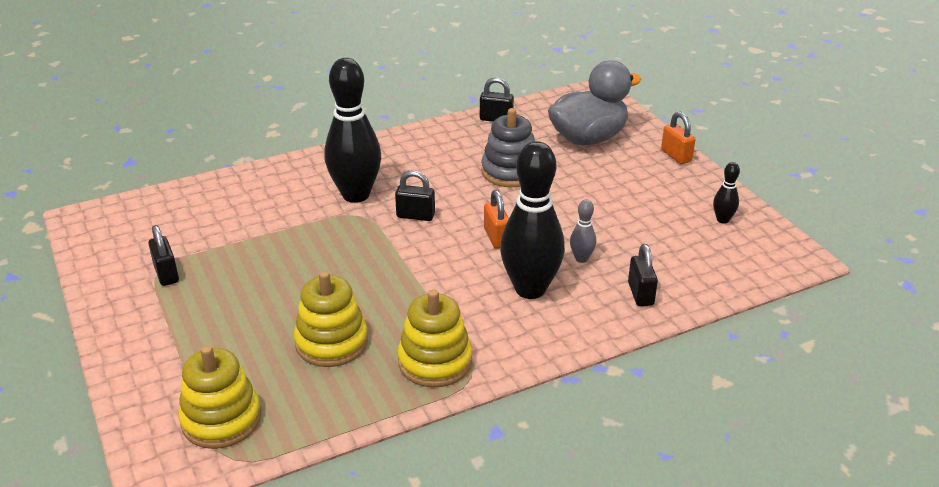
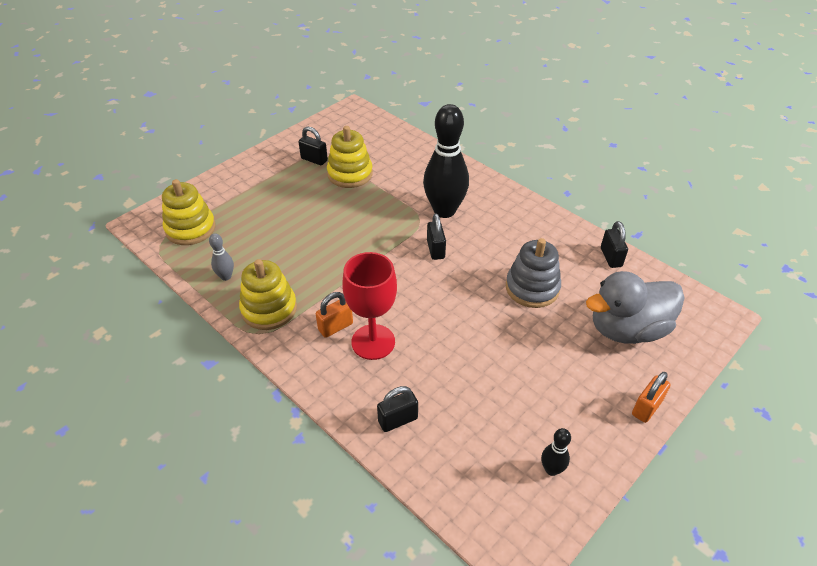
camera: 70 degrees right, 10 degrees up
(166, 274) = (314, 159): black padlock -> black padlock turned 75 degrees clockwise
(331, 342) = (273, 252): yellow stacking toy -> yellow stacking toy (350, 174)
(496, 237) = (431, 304): orange padlock -> orange padlock (335, 327)
(530, 289) = (373, 342): black bowling pin -> red goblet
(581, 258) = (429, 366): grey bowling pin -> grey bowling pin (226, 276)
(588, 138) = (627, 329): grey duck -> grey duck turned 120 degrees clockwise

